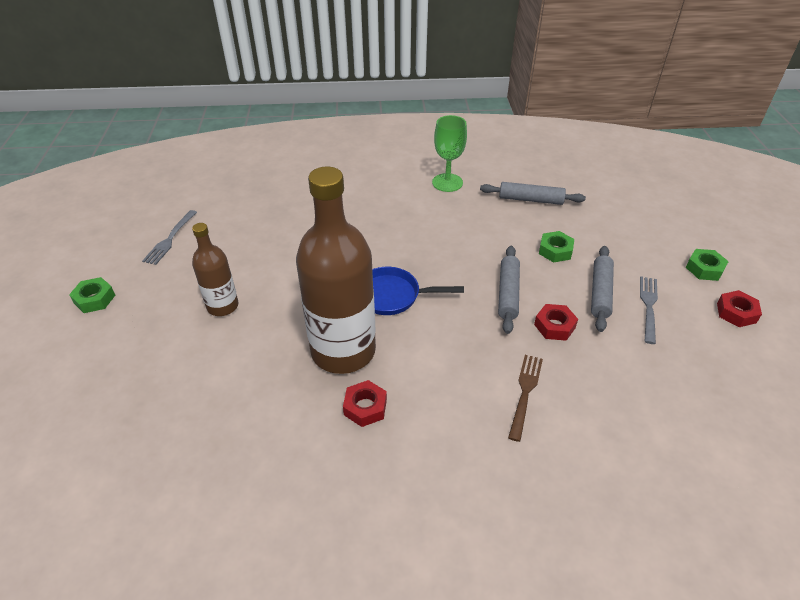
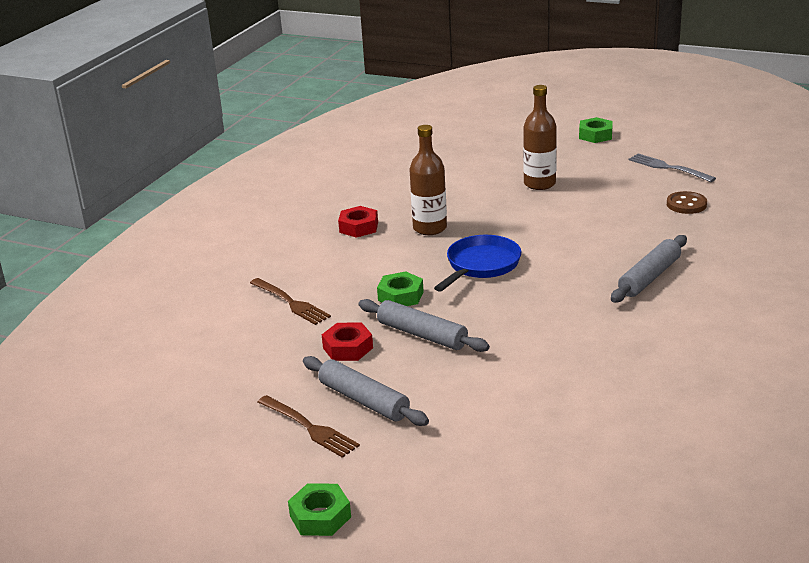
camera: 120 degrees right, 15 degrees down
(241, 217) = (686, 204): none -> brown button
(343, 351) = (430, 228): brown bottle -> brown bottle, size x0.52
(447, 182) = (686, 356): green goblet -> none
(530, 199) = (595, 418): grey rolling pin -> grey rolling pin (649, 277)
(555, 251) = (465, 396): green nut -> green nut (400, 296)
(648, 306) = (310, 428): grey fork -> brown fork
(736, 313) = (230, 497): red nut -> none

